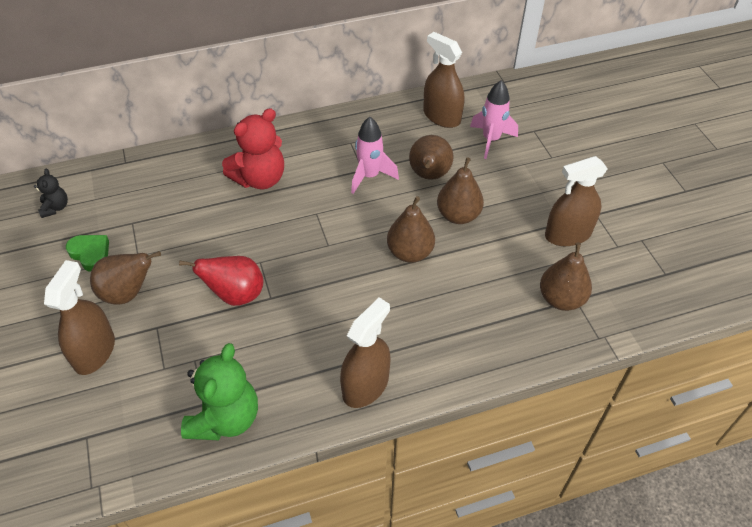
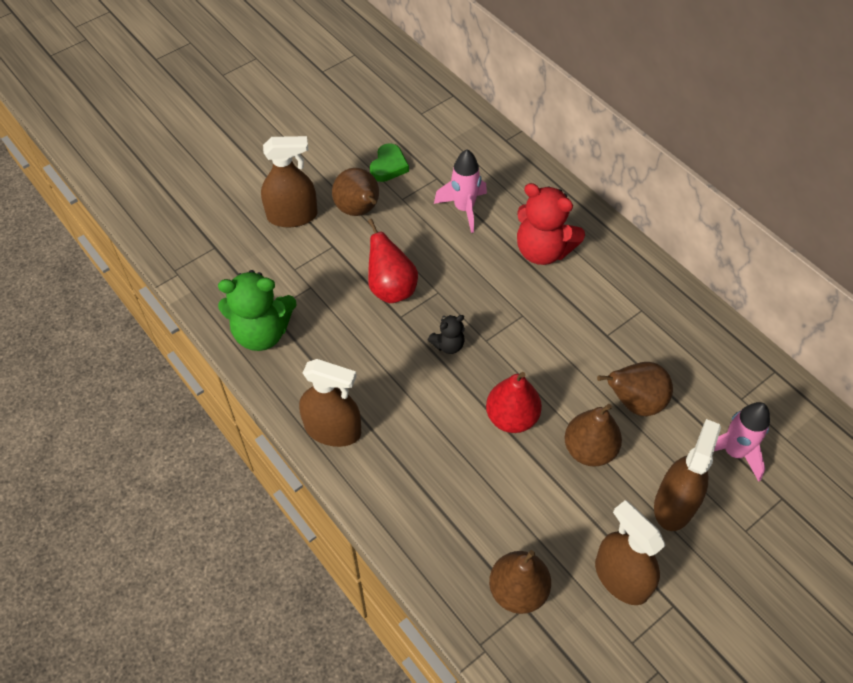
camera: 70 degrees right, 5 degrees up
(55, 207) = (427, 119): black teddy bear -> black teddy bear (448, 345)
(369, 176) = (600, 345): pink rocket -> pink rocket (464, 209)
(410, 252) = (511, 417): brown pear -> red pear
(441, 116) = (741, 387): brown spray bottle -> brown spray bottle (674, 504)

